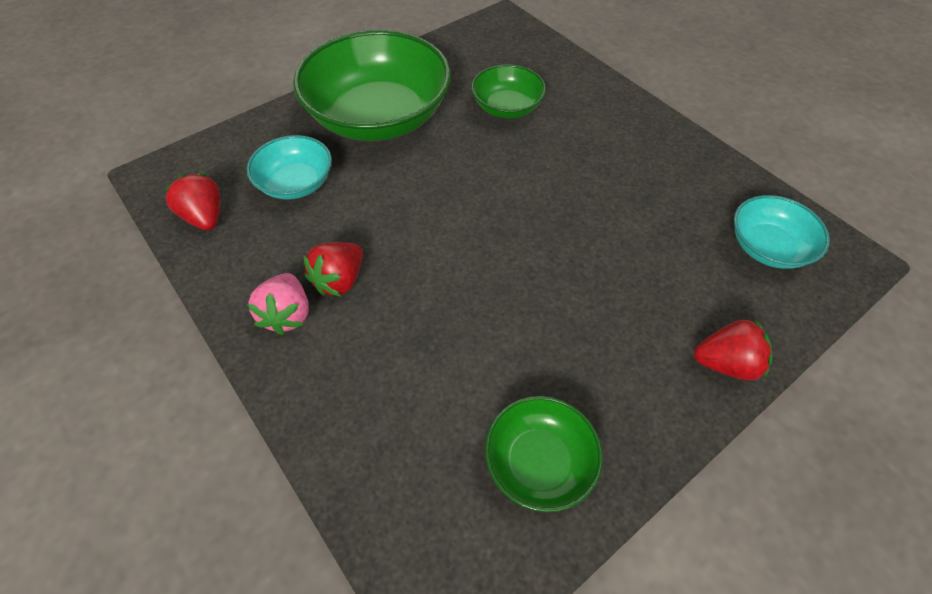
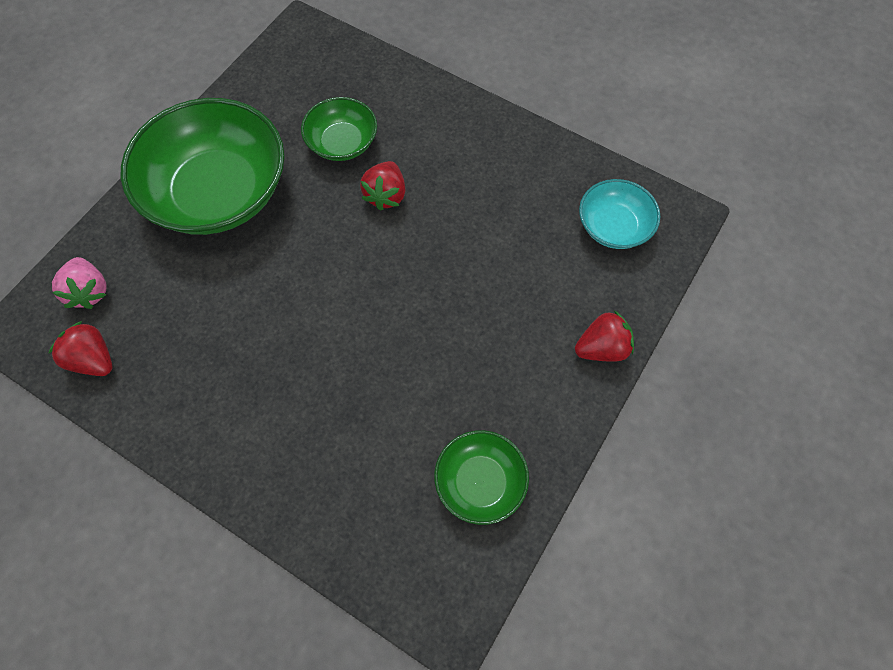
camera: 20 degrees left, 10 degrees up
(287, 315) = (221, 430): pink strawberry -> pink strawberry (89, 291)
(296, 183) = (167, 294): turquoise bowl -> none
(340, 280) = (254, 381): red strawberry -> red strawberry (386, 195)

